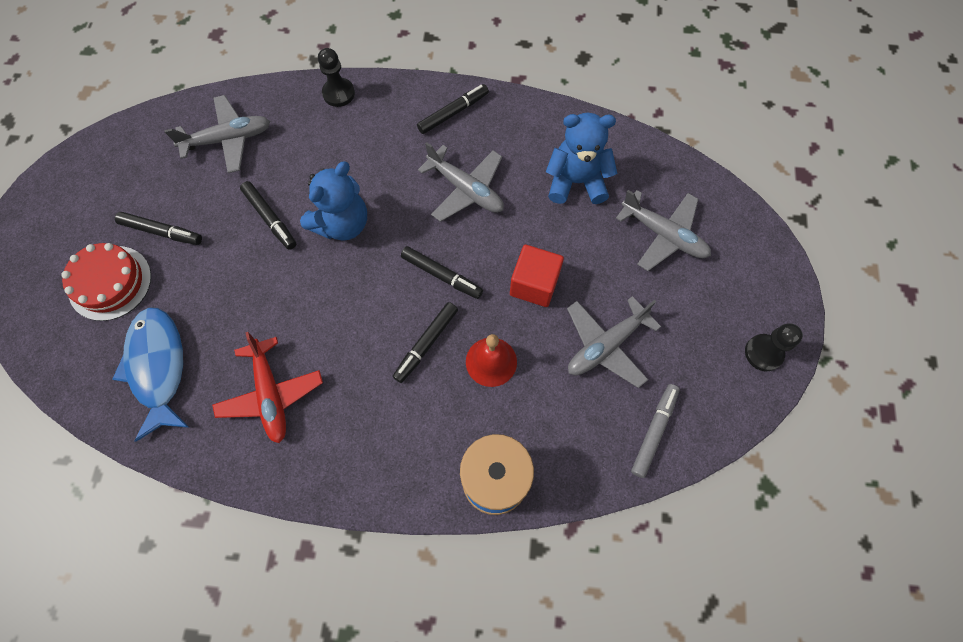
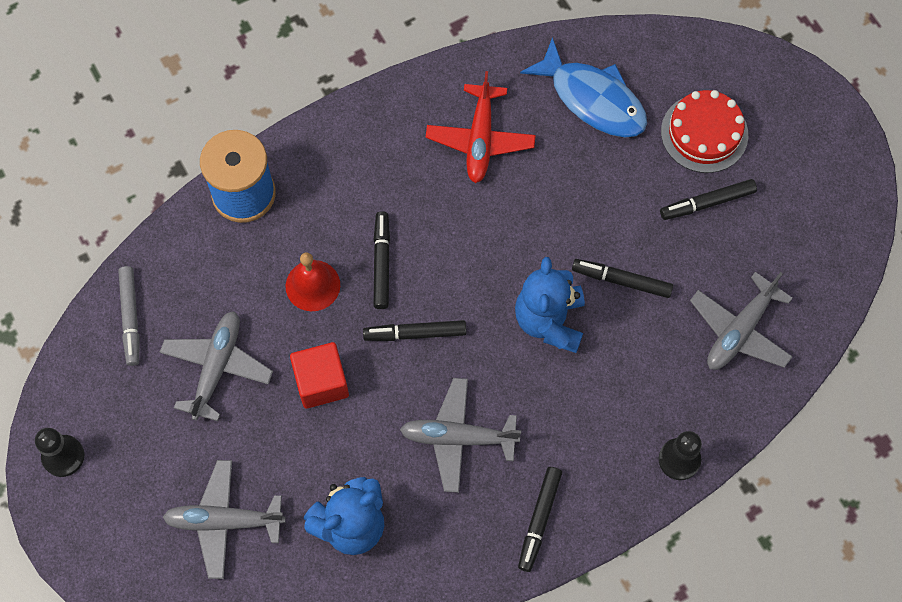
camera: 145 degrees right, 0 degrees up
(271, 394) = (480, 139): red plane -> red plane turned 120 degrees counterclockwise

